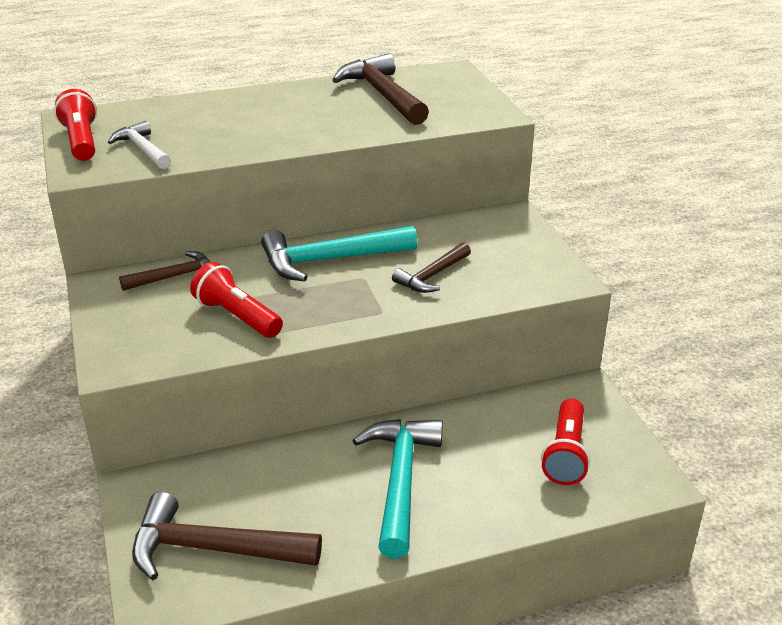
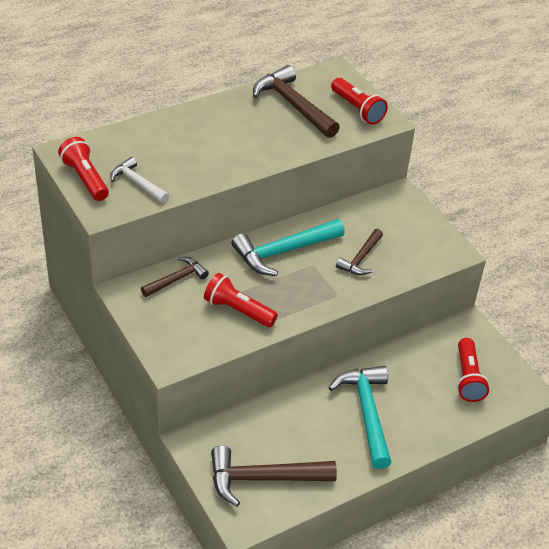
camera: 15 degrees left, 10 degrees up
(464, 103) = (357, 109): none -> red flashlight

